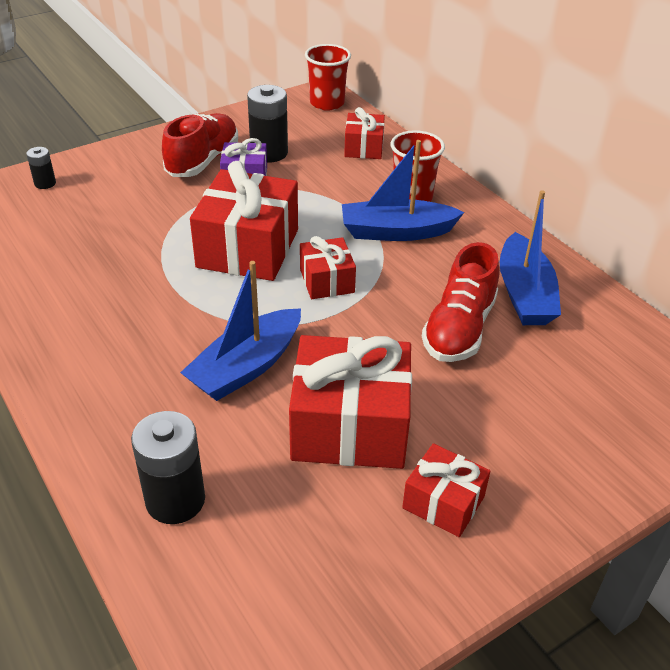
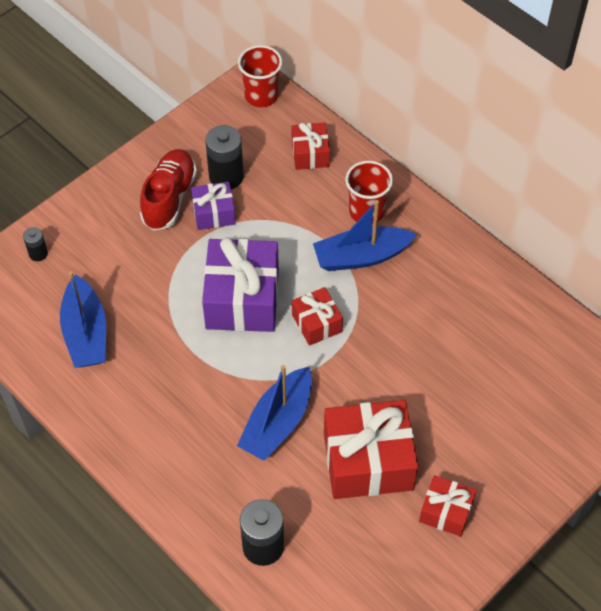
camera: 10 degrees left, 15 degrees up
(248, 248) = (242, 299): red gift -> purple gift
(459, 329) = (431, 354): red shoe -> none
(524, 294) = (476, 307): blue boat -> blue boat (86, 333)

